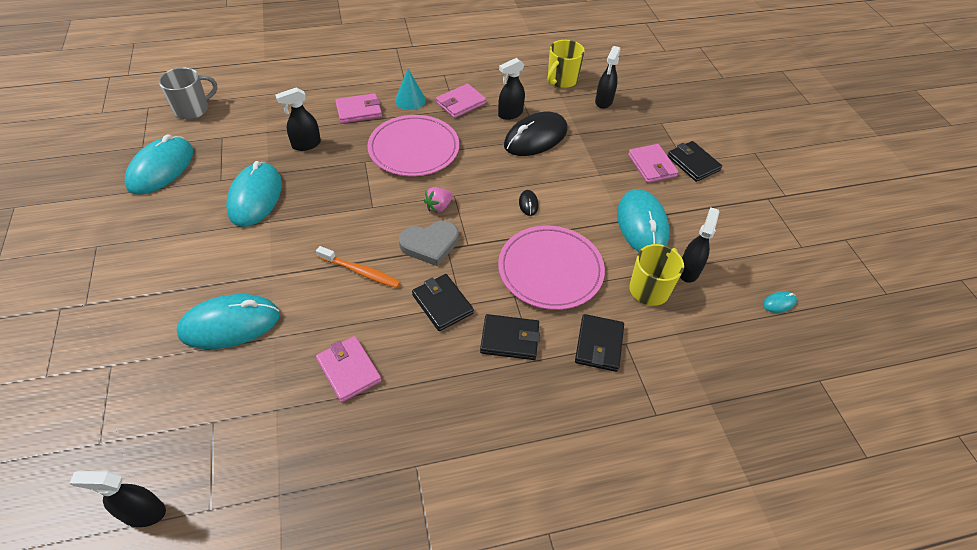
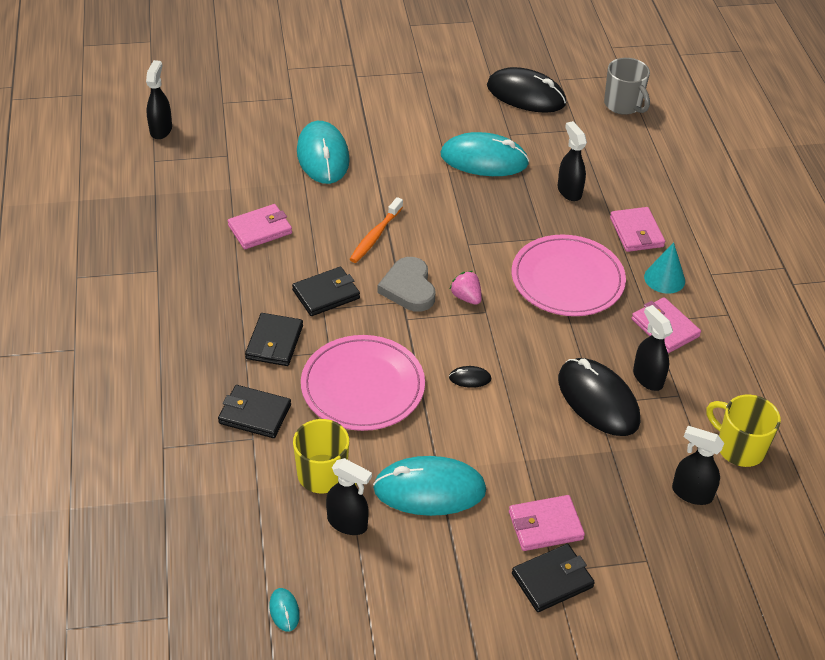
camera: 95 degrees right, 5 degrees down
(161, 168) = (526, 95): turquoise mouse -> black mouse

